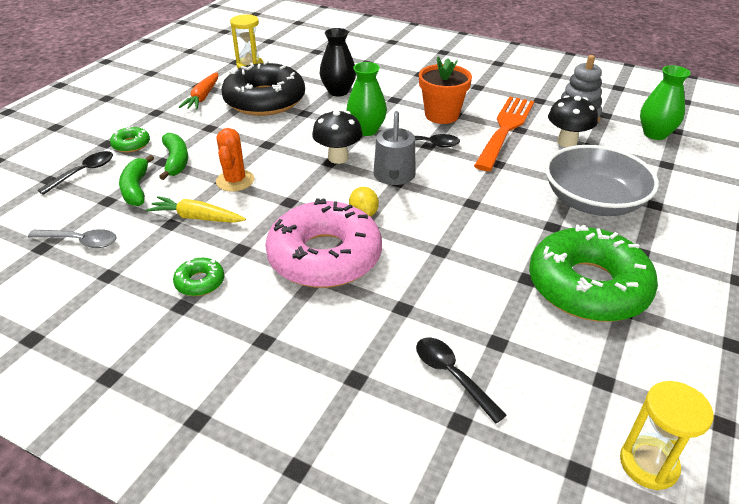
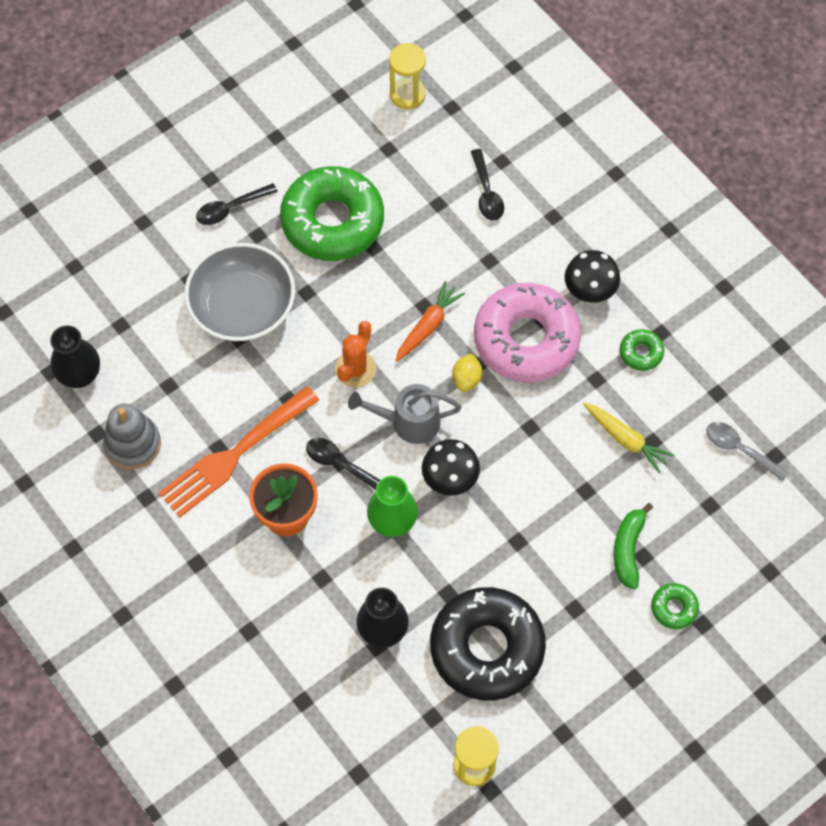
camera: 155 degrees left, 25 degrees up
(83, 172) = (732, 569): black spoon -> black spoon (231, 208)
(136, 188) = (678, 514): green banana -> none
(203, 97) = (565, 693): orange carrot -> orange carrot (428, 326)
(235, 181) = (573, 485): orange cactus -> orange cactus (355, 369)
(394, 177) = (408, 422): grey watering can -> grey watering can turned 120 degrees counterclockwise
(567, 142) = (187, 402): black mushroom -> black mushroom (589, 292)
(655, 134) = (80, 375): green vase -> black vase

